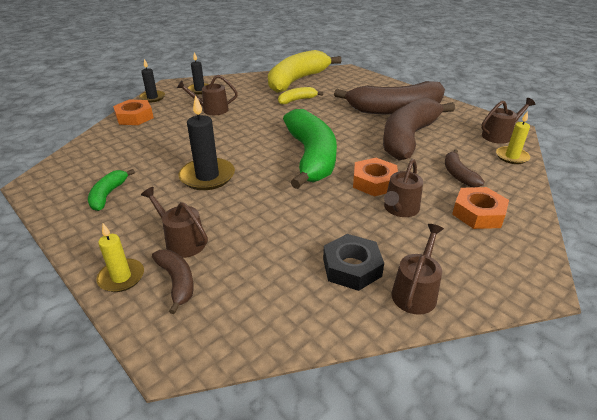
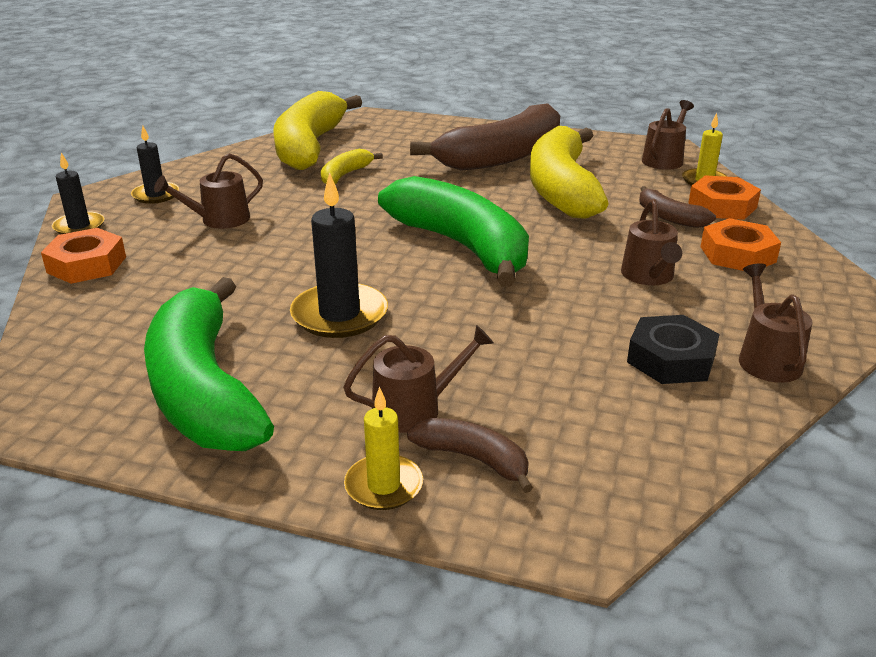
camera: 30 degrees left, 5 degrees down
(108, 195) = (204, 390): green banana -> green banana, size x2.22
(182, 241) = (414, 409): brown watering can -> brown watering can turned 150 degrees clockwise
(374, 182) = (582, 254): orange nut -> orange nut (722, 206)
(408, 138) = (562, 189): brown banana -> yellow banana

